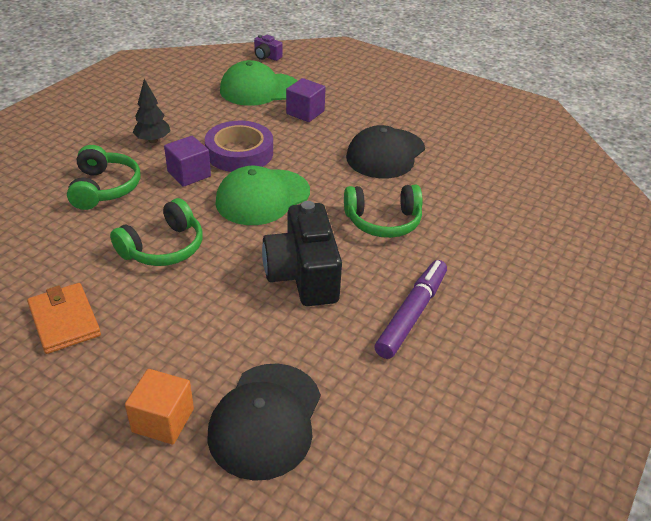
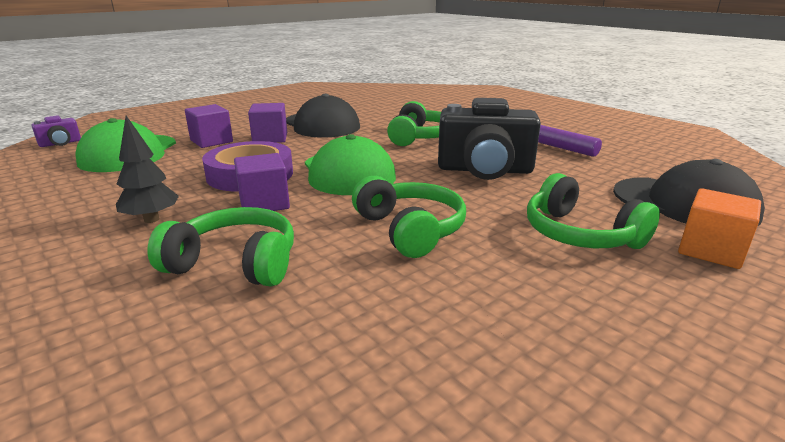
camera: 70 degrees left, 15 degrees down
(64, 320) = (549, 311): orange wallet -> none
(176, 338) = (580, 234): none -> green headphones
(329, 137) = (270, 138): none -> purple cube

